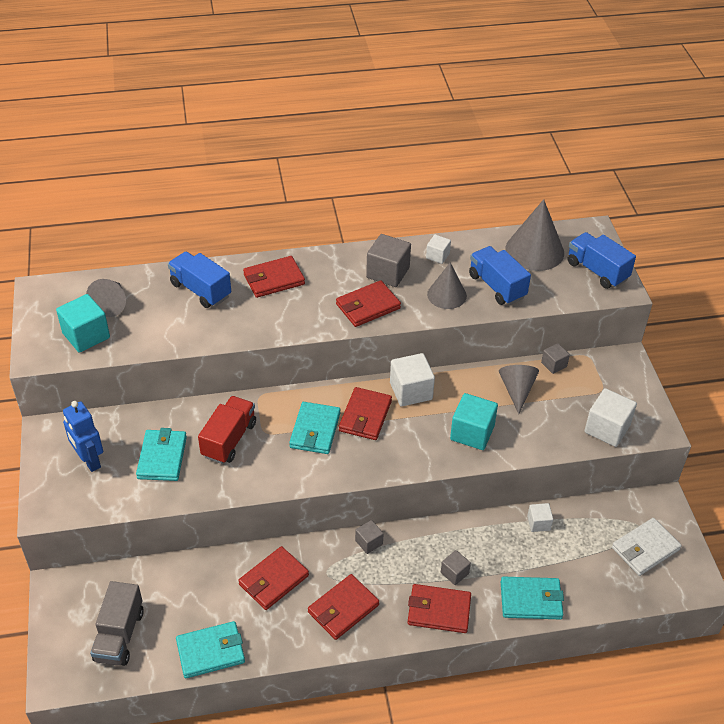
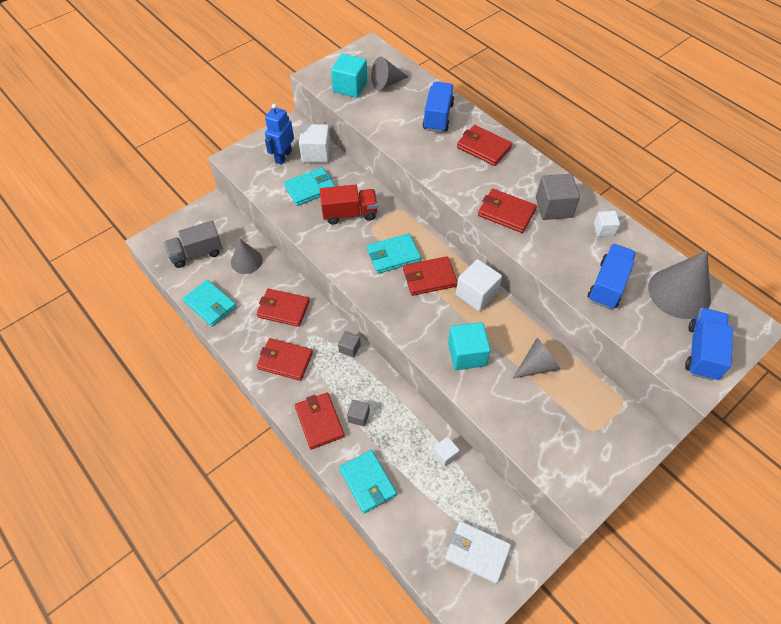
camera: 60 degrees right, 10 degrees up
(447, 295) = (565, 255): grey cone -> grey cone (246, 261)
(554, 364) = (589, 380): grey cube -> none
(607, 429) = (550, 454): white cube -> white cube (316, 153)

